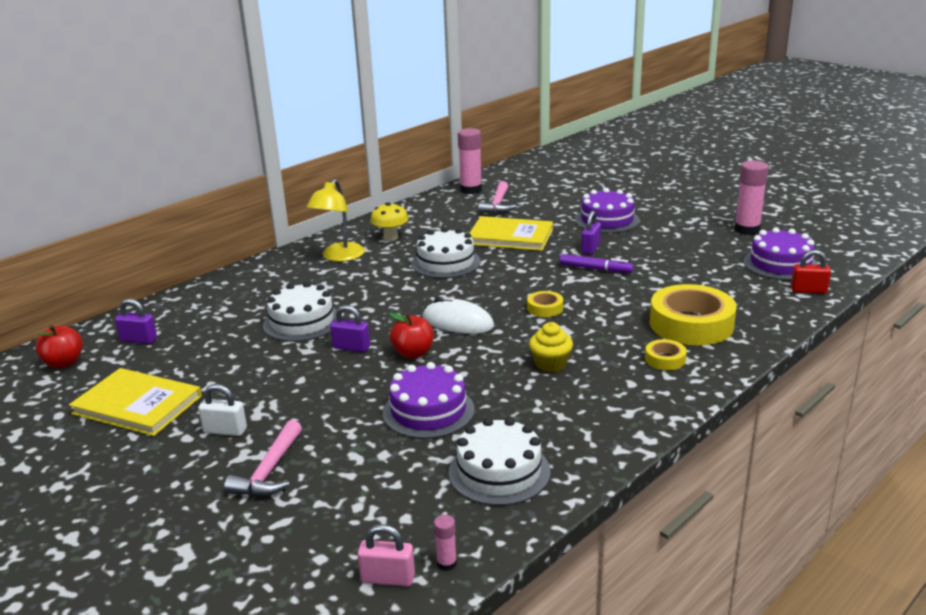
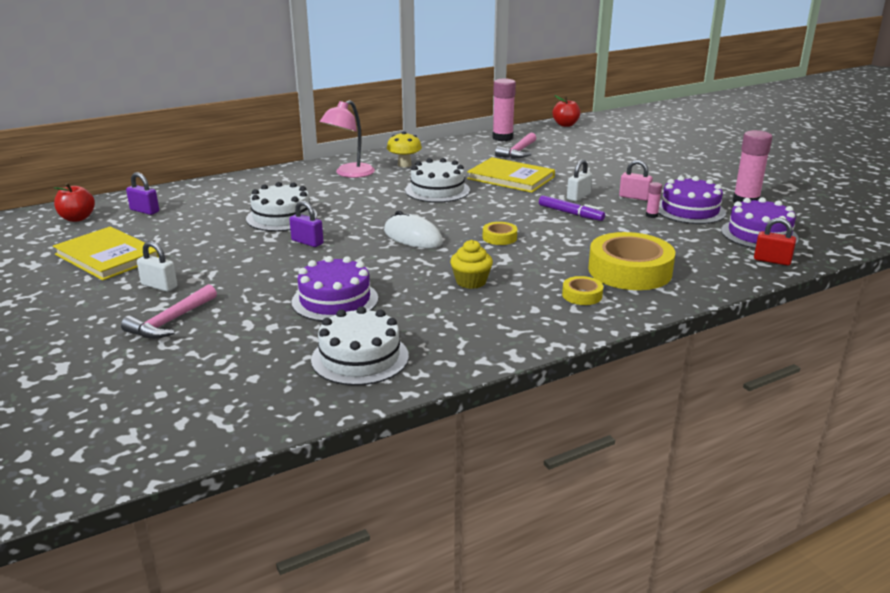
camera: 15 degrees right, 0 degrees up
(339, 257) = (349, 174): yellow lamp -> pink lamp
(388, 578) = (202, 420): pink padlock -> pink padlock (634, 197)
(413, 353) = (356, 254): red apple -> red apple (565, 125)
(446, 563) = (260, 419): pink glue stick -> pink glue stick (651, 215)
(590, 248) = (578, 197): purple padlock -> white padlock
(607, 220) = (611, 176): purple cake -> purple cake (690, 210)

